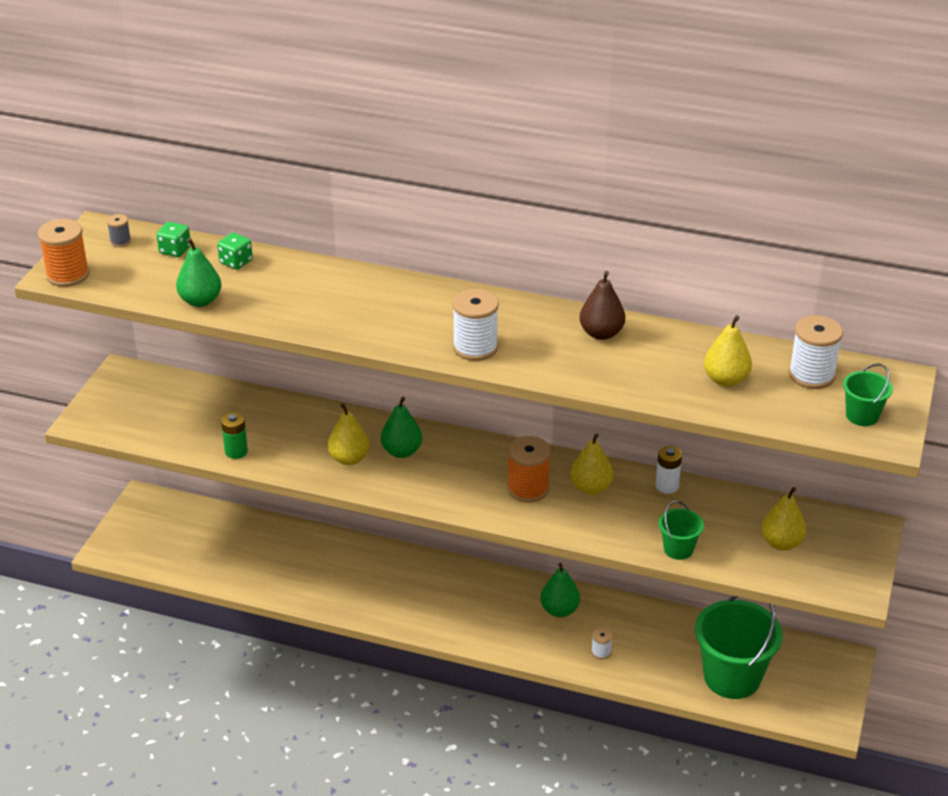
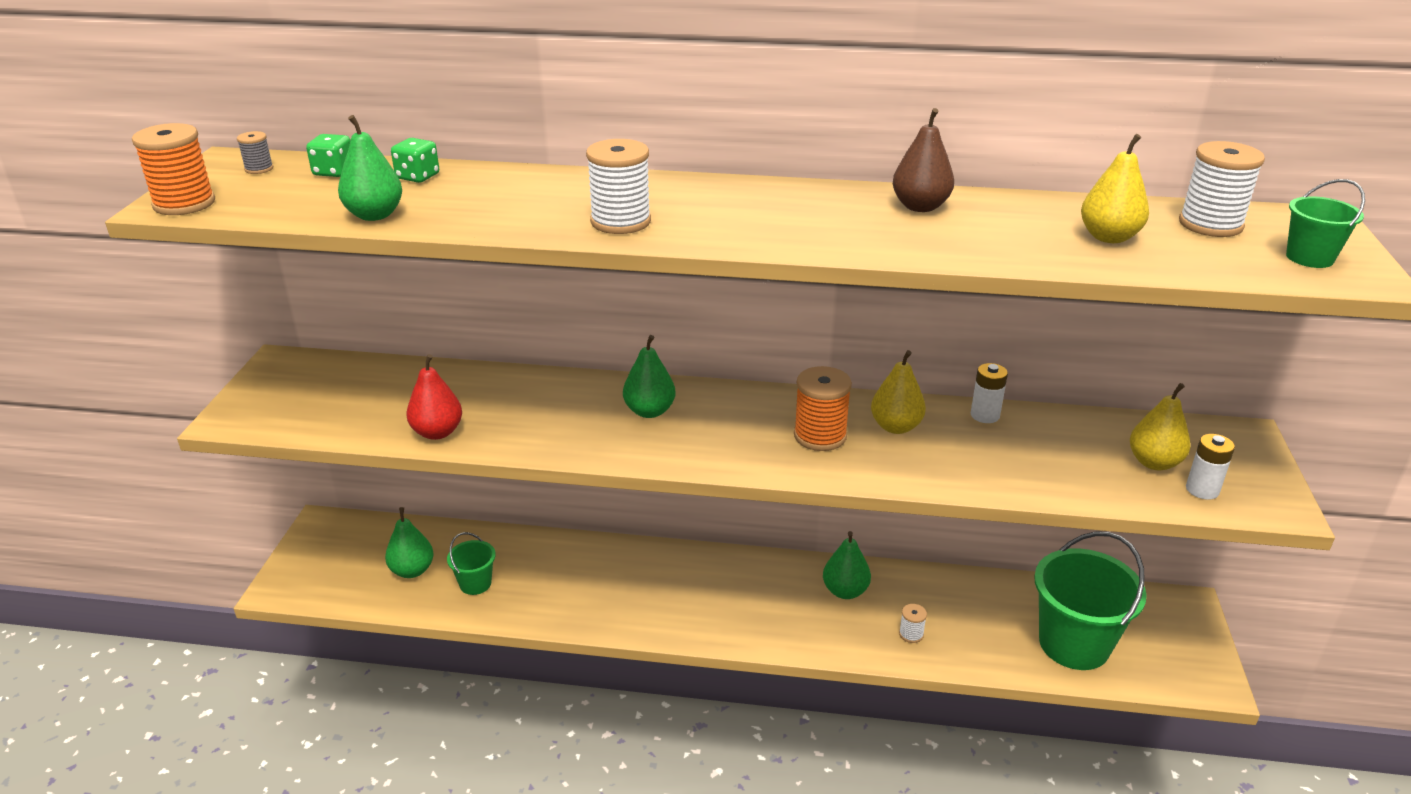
camera: 10 degrees left, 5 degrees down
(212, 548) = (412, 570): none -> green pear
(236, 451) = (437, 432): green battery -> red pear
(349, 458) = (585, 425): yellow pear -> none
(475, 347) = (765, 232): white spool -> white spool (620, 222)
(678, 549) = (1035, 483): green bucket -> green bucket (475, 583)
(806, 570) = (1202, 490): none -> white battery

